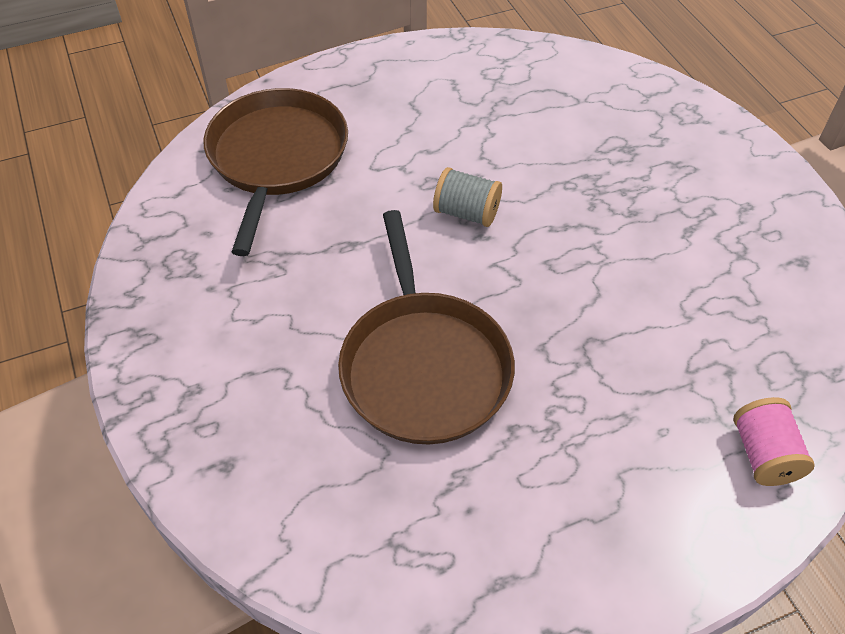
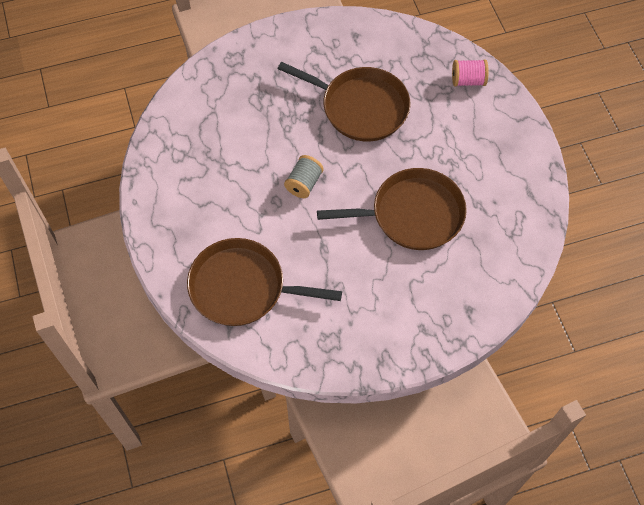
camera: 85 degrees left, 10 degrees up
(640, 278) = (360, 107): none -> brown pan

